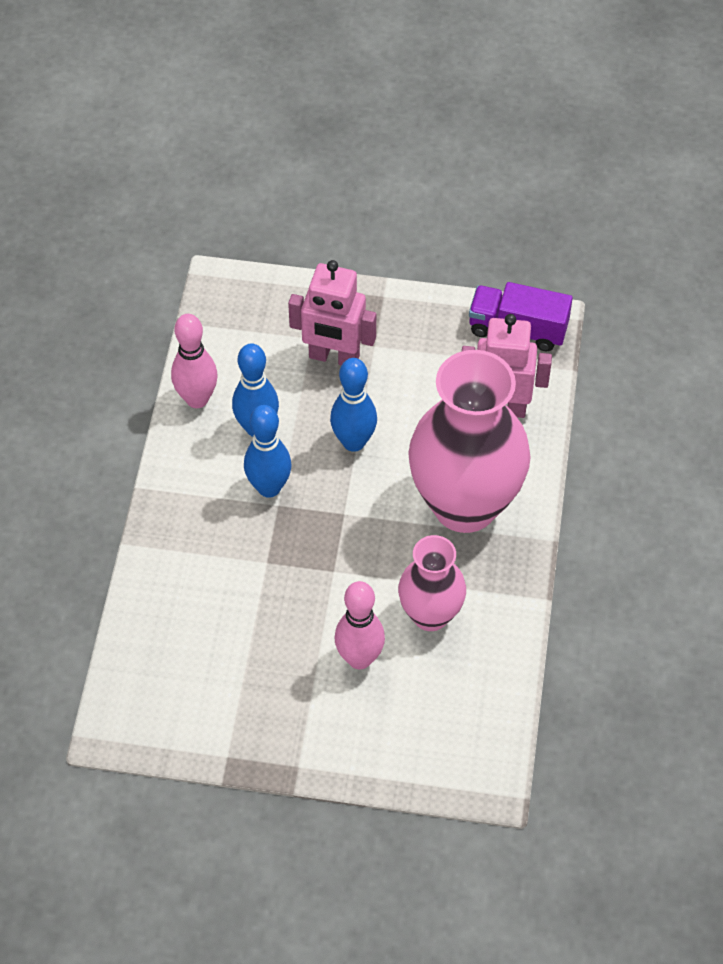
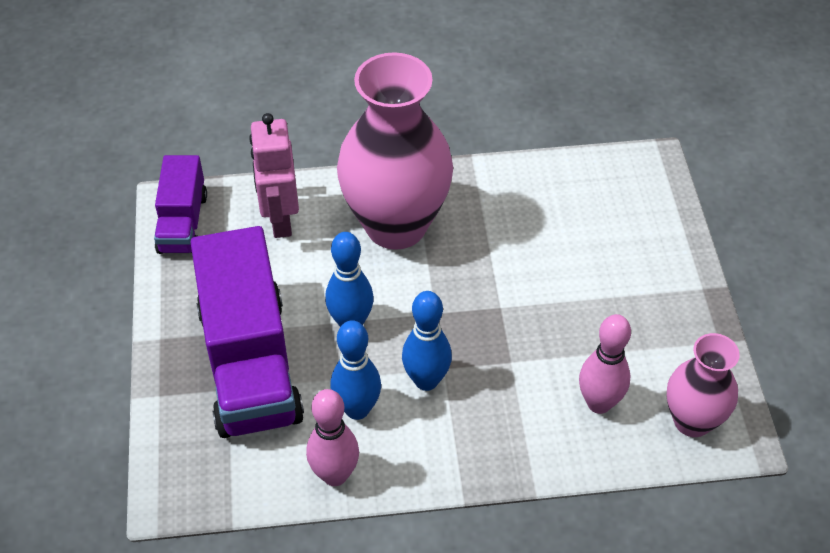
camera: 105 degrees left, 5 degrees down
(334, 357) = (250, 363): pink robot -> purple truck
(359, 658) = (581, 268): pink bowling pin -> pink bowling pin (599, 403)
(430, 615) = (518, 228): pink vase -> pink vase (692, 421)

